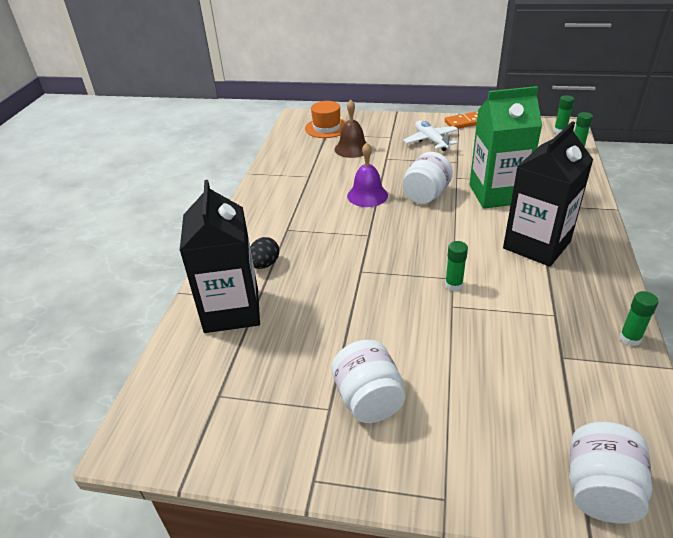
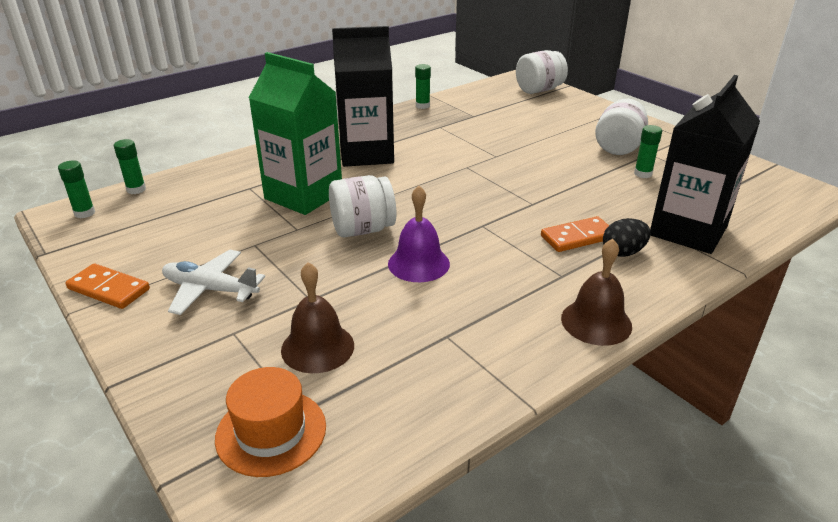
camera: 140 degrees left, 5 degrees down
(248, 215) = (596, 322): none -> brown bell
(302, 260) = (577, 237): none -> orange domino
(431, 141) = (210, 289): white plane -> white plane turned 90 degrees clockwise
(453, 285) = (473, 163): green glue stick -> green glue stick (643, 174)

